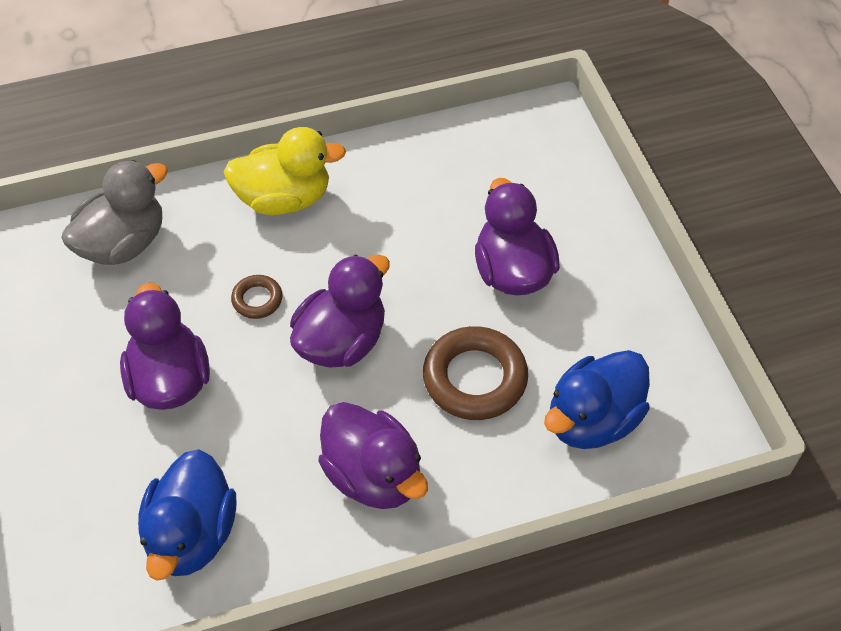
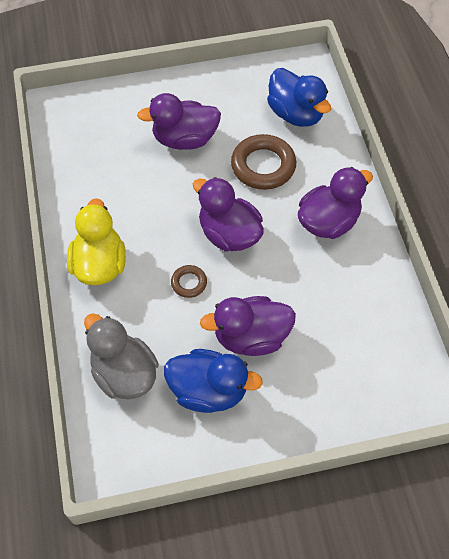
camera: 85 degrees left, 5 degrees up
(192, 534) = (367, 321): blue duck -> blue duck (209, 390)

